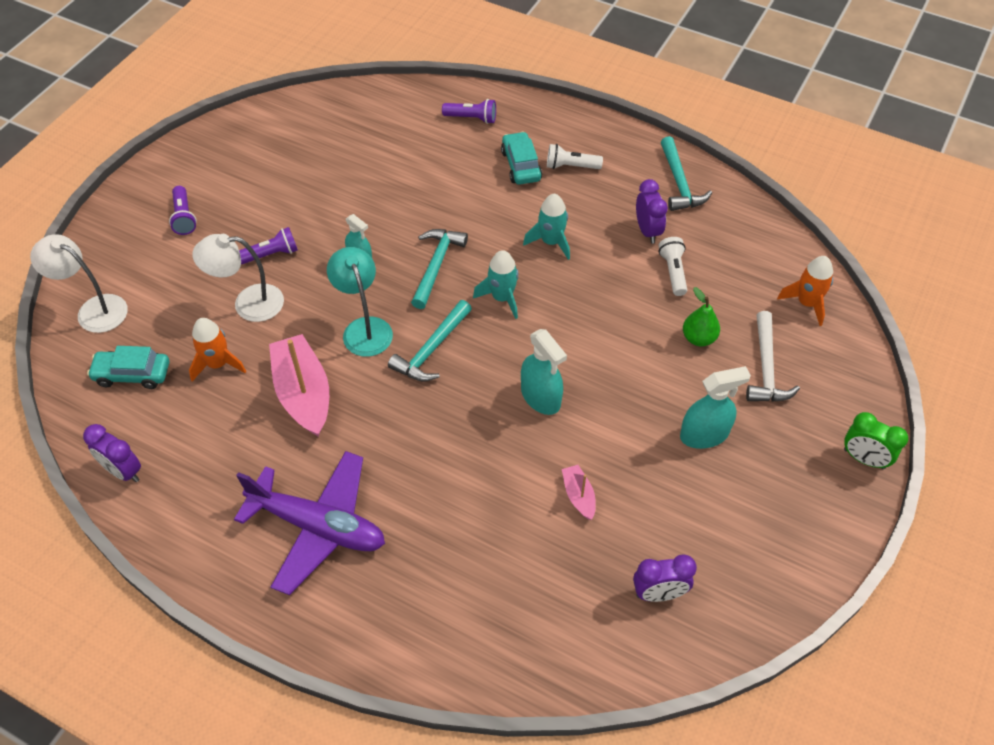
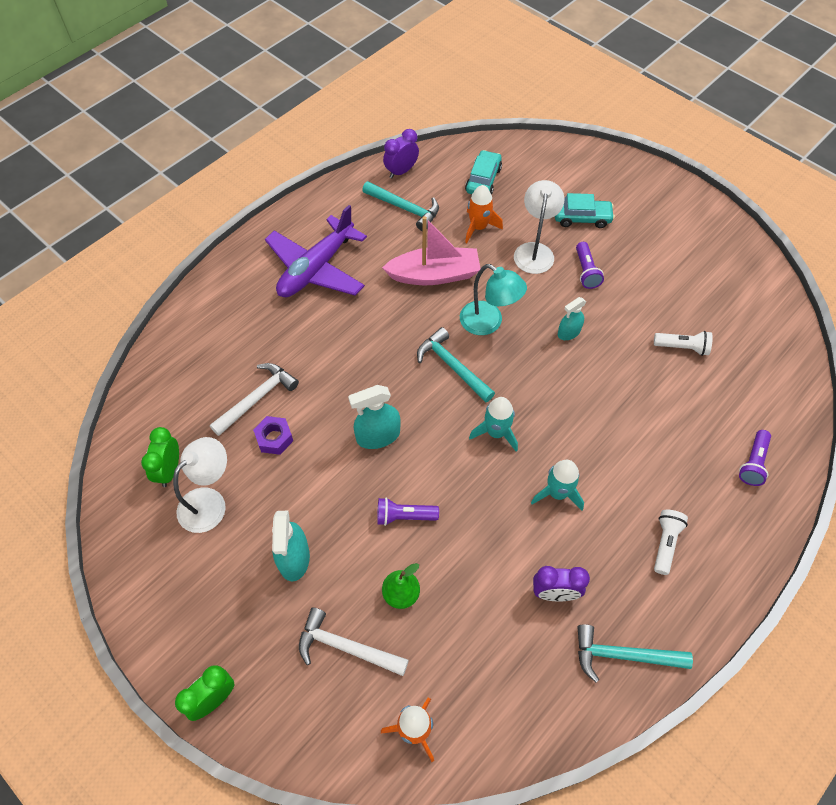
camera: 105 degrees right, 5 degrees up
(94, 309) = (551, 162): white lamp -> white lamp (209, 502)
(184, 217) = (640, 219): purple flashlight -> purple flashlight (404, 516)
(364, 328) = (488, 323): turquoise lamp -> turquoise lamp turned 45 degrees clockwise
(436, 265) = (547, 388): turquoise hammer -> turquoise hammer (405, 208)
(521, 165) = (673, 493): turquoise car -> turquoise car (582, 218)
(533, 531) = (257, 398): none -> white hammer
(578, 496) = (274, 438): pink boat -> purple nut
(659, 593) = (169, 470): purple clock -> green clock
(673, 272) = (491, 600): white flashlight -> white flashlight (682, 347)

